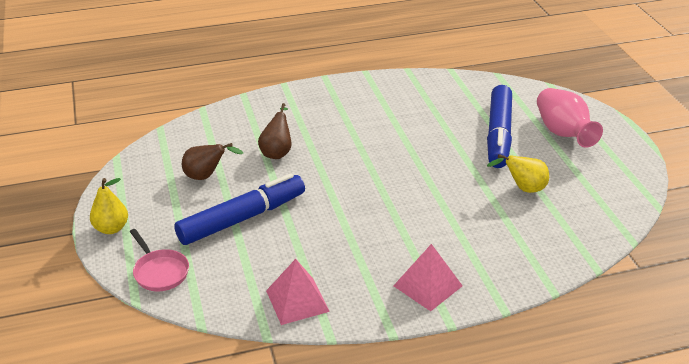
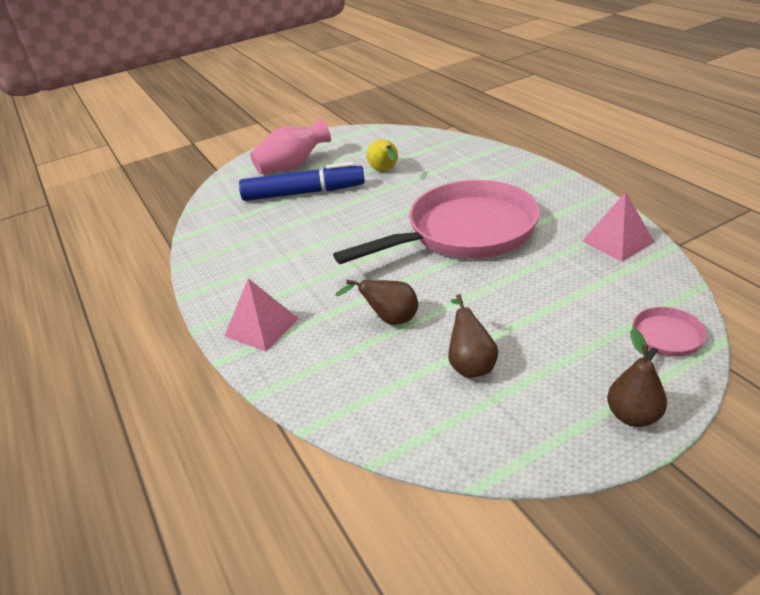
camera: 100 degrees left, 0 degrees up
(111, 228) = (633, 416): yellow pear -> brown pear
(242, 218) = (530, 309): blue marker -> none
(371, 212) = (464, 232): none -> pink pan
(427, 286) = (541, 188): pink pyramid -> pink pyramid (261, 327)

